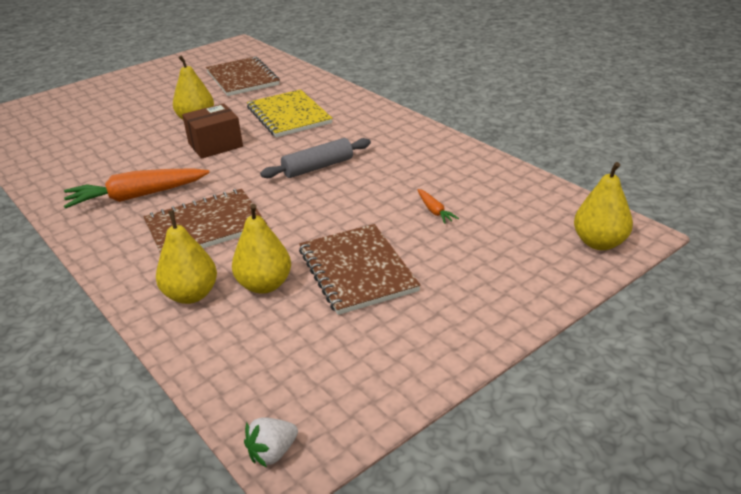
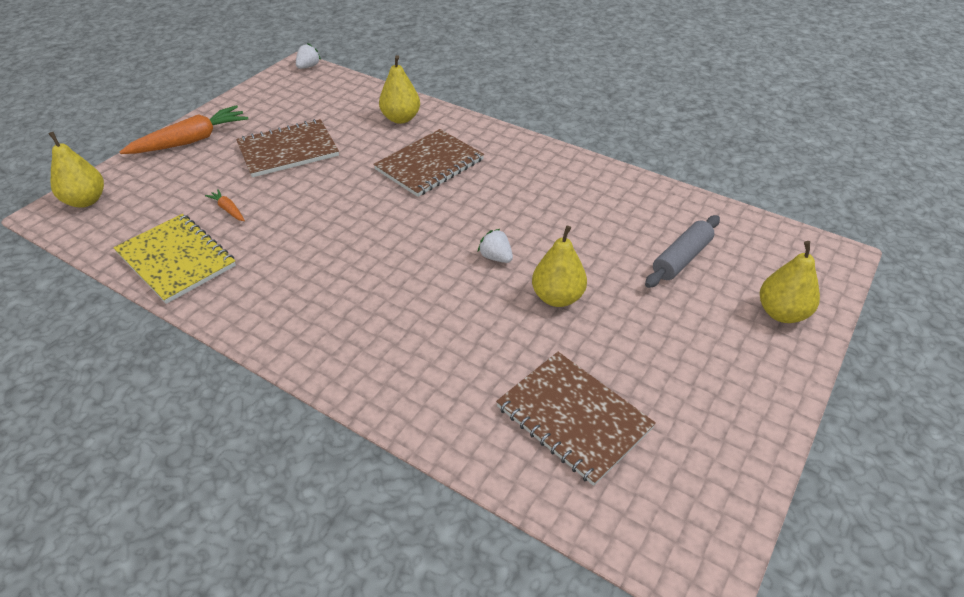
camera: 160 degrees right, 10 degrees up
(137, 196) = (517, 182): orange carrot -> orange carrot (190, 141)
(215, 145) = (496, 257): brown box -> white strawberry
(264, 285) = (353, 131): yellow pear -> yellow pear (781, 313)
(289, 115) = (438, 328): yellow notebook -> yellow notebook (176, 259)
(318, 167) = (358, 243): grey rolling pin -> grey rolling pin (681, 259)
(357, 270) = (288, 150): brown notebook -> brown notebook turned 75 degrees counterclockwise

